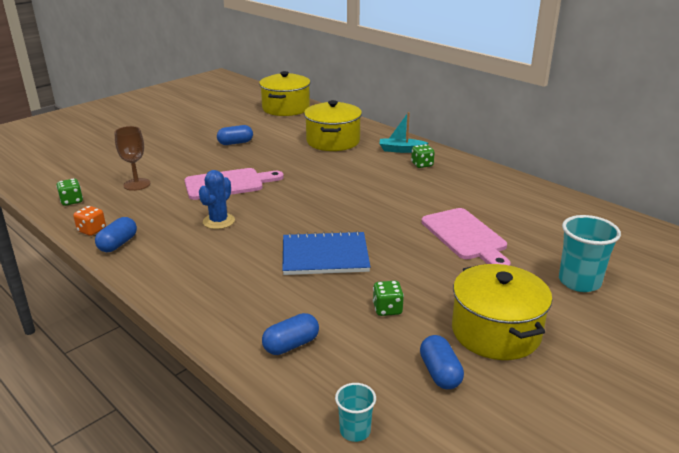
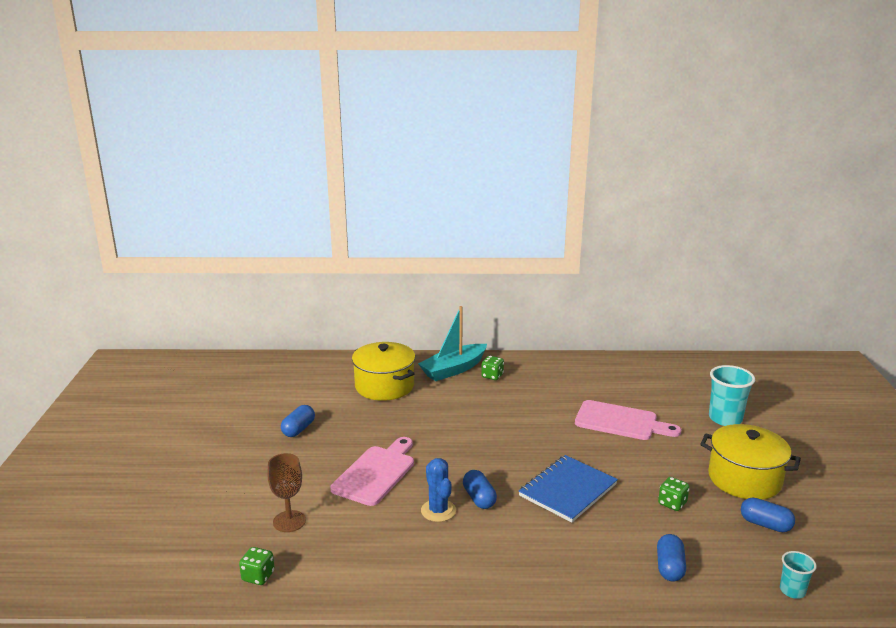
camera: 45 degrees left, 5 degrees down
(92, 230) = (344, 589): orange dice -> none
(118, 244) = (397, 584): blue capsule -> blue capsule (479, 498)
(286, 108) = (274, 370): yellow pot -> none
(401, 150) = (453, 369): turquoise boat -> turquoise boat, size x1.61

